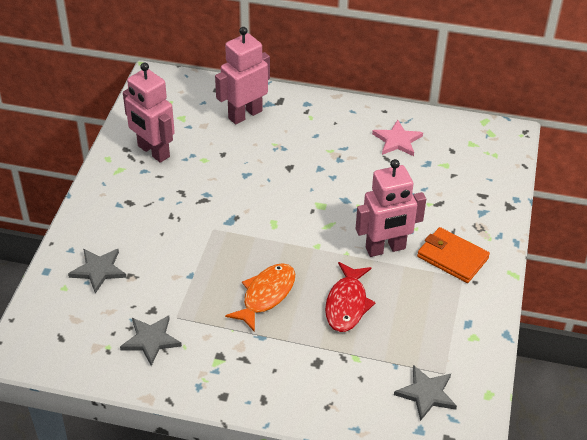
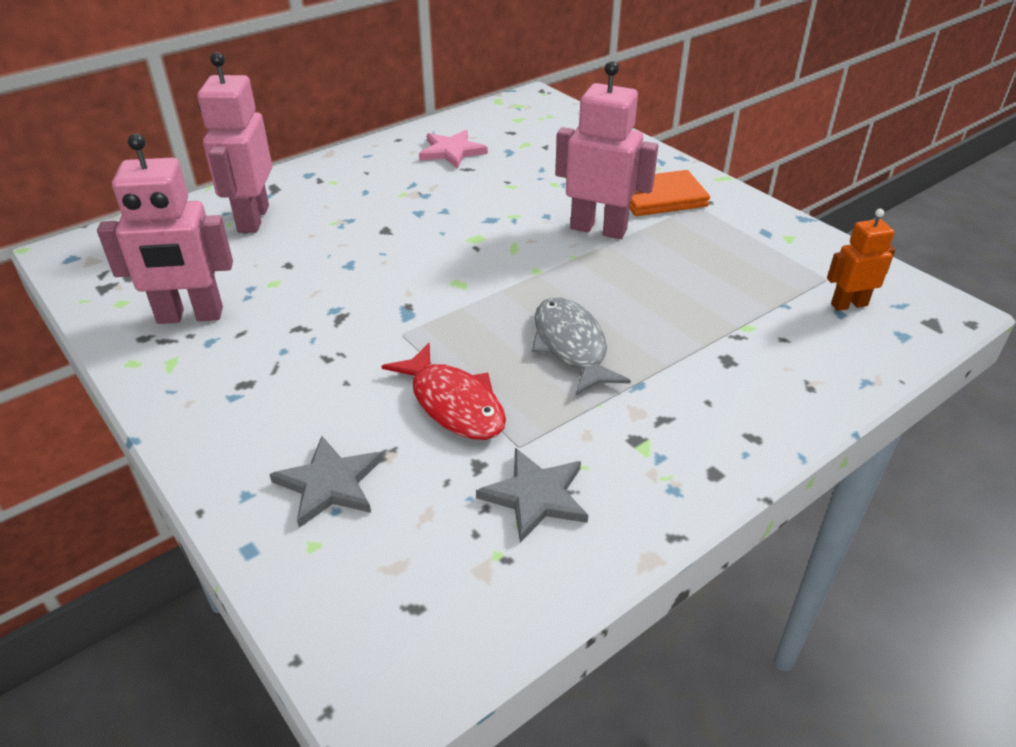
camera: 50 degrees left, 5 degrees down
(266, 295) = (571, 346): orange fish -> grey fish
(347, 304) = (654, 293): red fish -> red fish (453, 404)
(385, 248) = (598, 229): pink robot -> pink robot turned 90 degrees counterclockwise
(426, 394) = (848, 304): grey star -> orange robot

